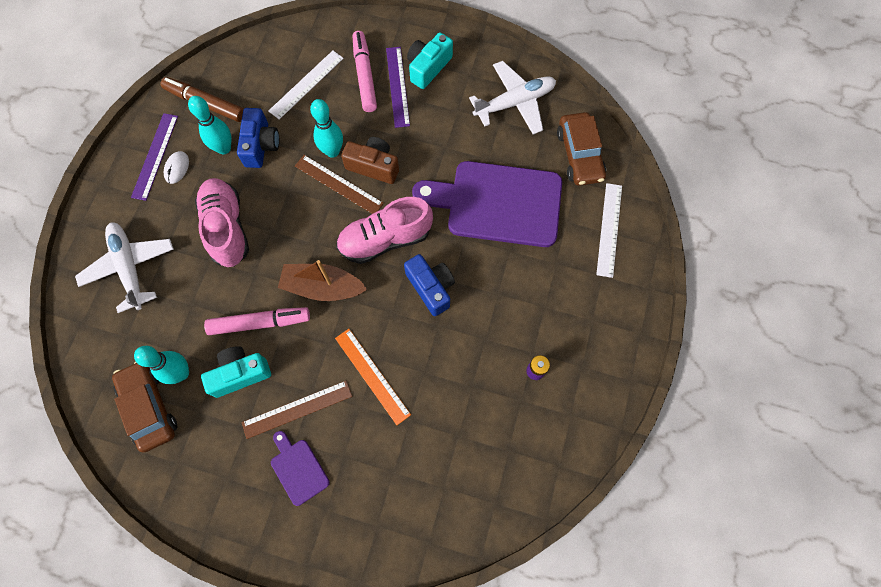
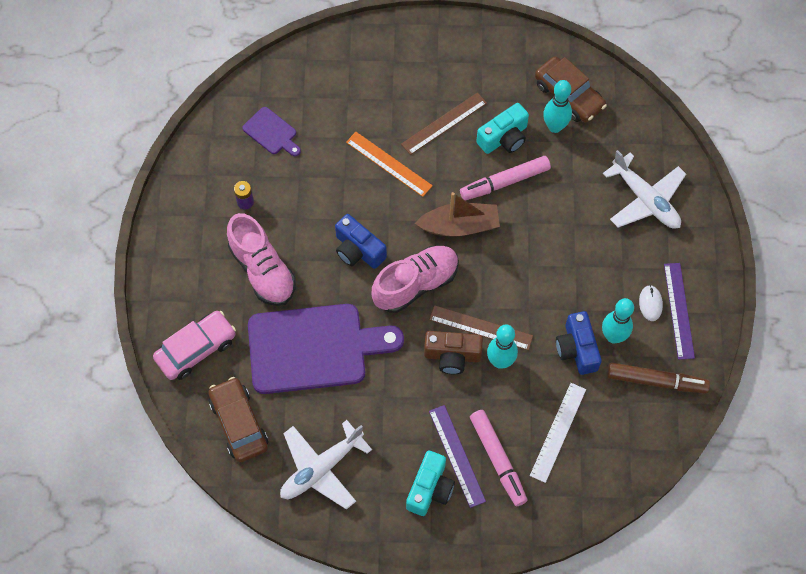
camera: 165 degrees right, 5 degrees down
(227, 228) = (572, 257): pink shoe -> pink shoe (262, 270)
(298, 469) = (426, 82): purple cutting board -> purple cutting board (271, 132)
(609, 229) = (196, 349): white ruler -> pink car

